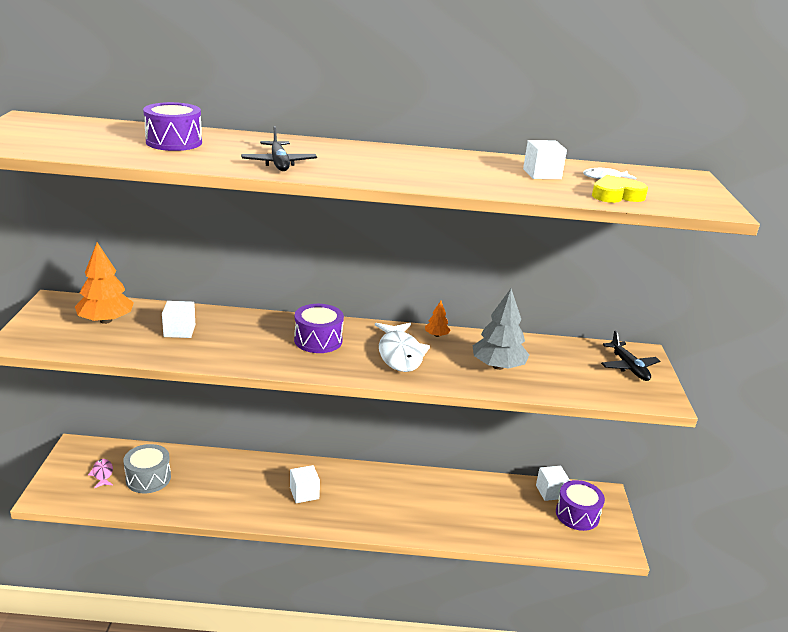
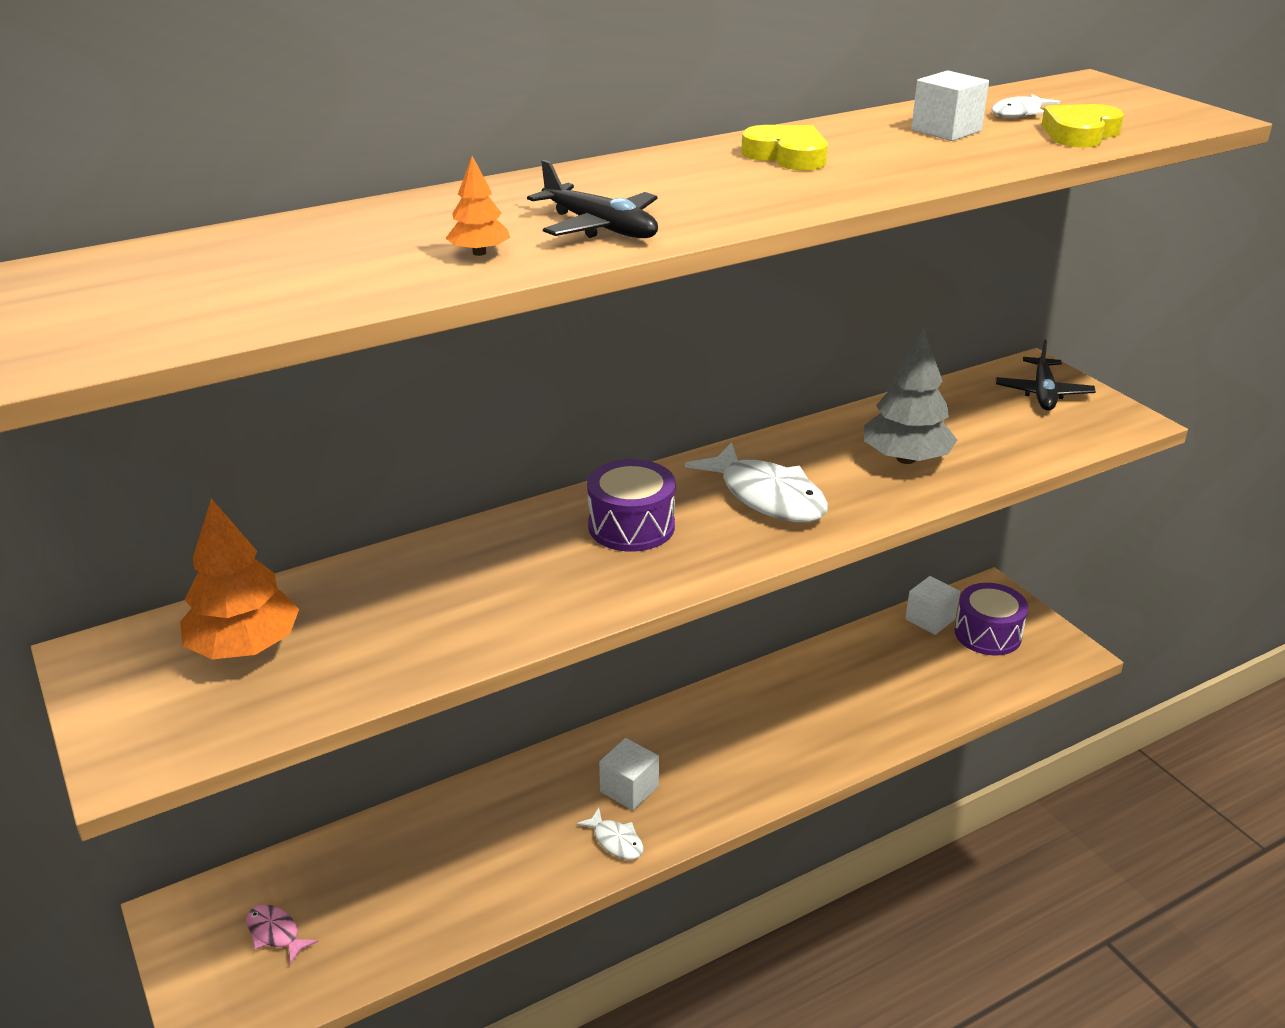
camera: 30 degrees left, 5 degrees up
(148, 478) = (364, 897): grey drum -> none
(174, 142) = (359, 245): purple drum -> none
(179, 331) = (399, 607): white cube -> none
(274, 512) = (615, 841): none -> white fish
(431, 162) = (787, 155): none -> yellow heart
(436, 335) = (776, 447): orange tree -> orange tree (479, 253)
(628, 367) = (1043, 393): black plane -> black plane turned 60 degrees clockwise

